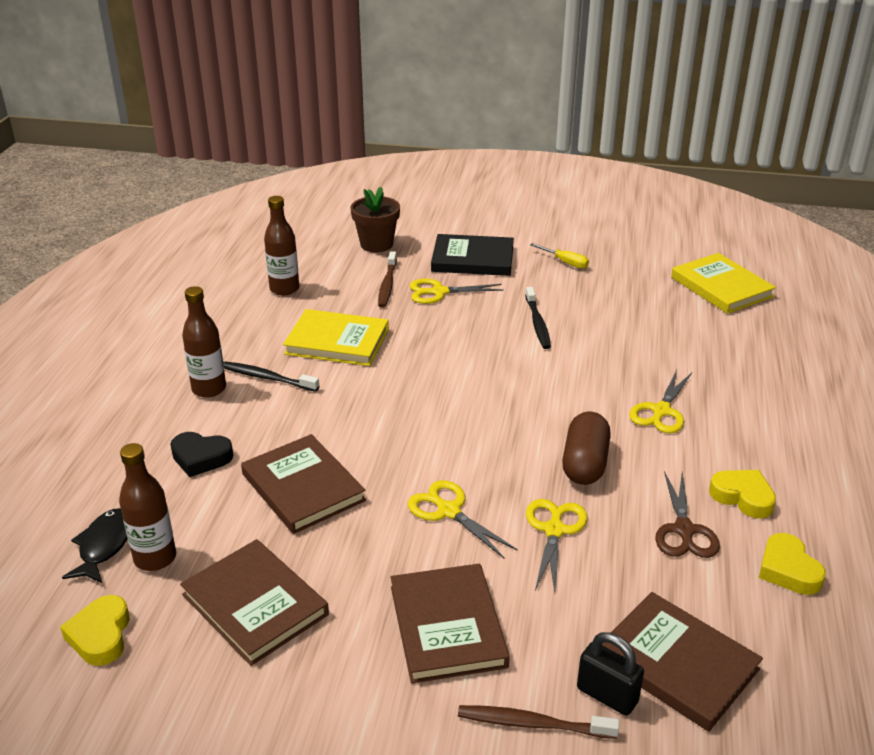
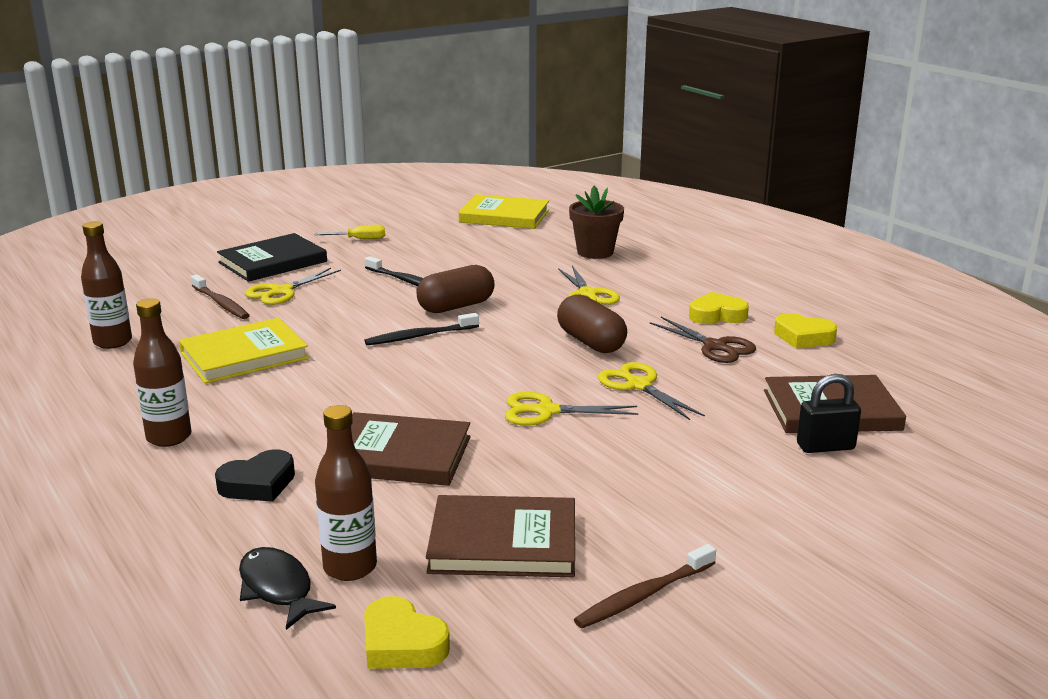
camera: 45 degrees left, 10 degrees down
(267, 378) = (220, 405): black toothbrush -> black toothbrush (420, 336)
(376, 244) = (155, 282): brown flower pot -> brown flower pot (595, 252)
(447, 626) = (669, 471): brown book -> none
(533, 724) = (814, 485): brown toothbrush -> brown toothbrush (644, 595)
(536, 369) = (456, 306): none -> brown capsule

